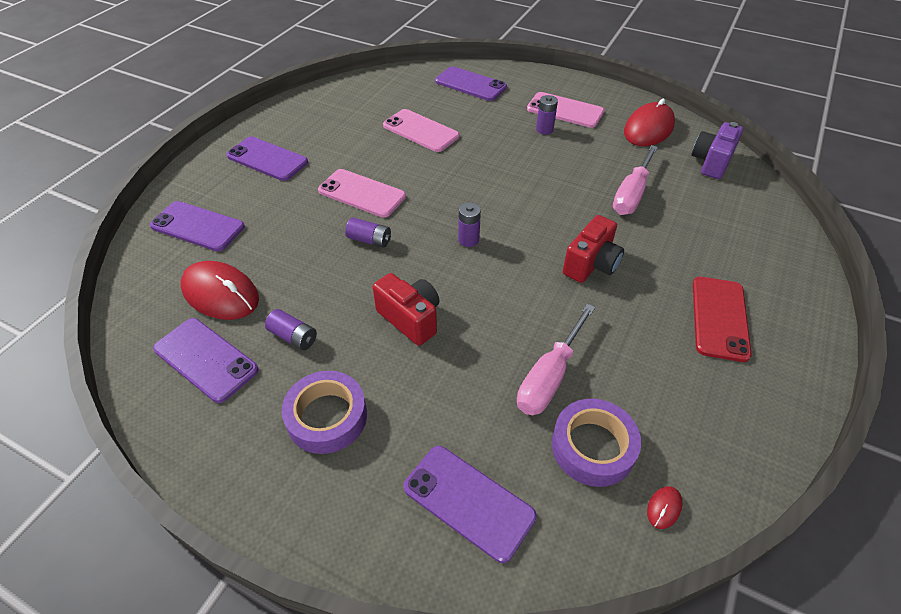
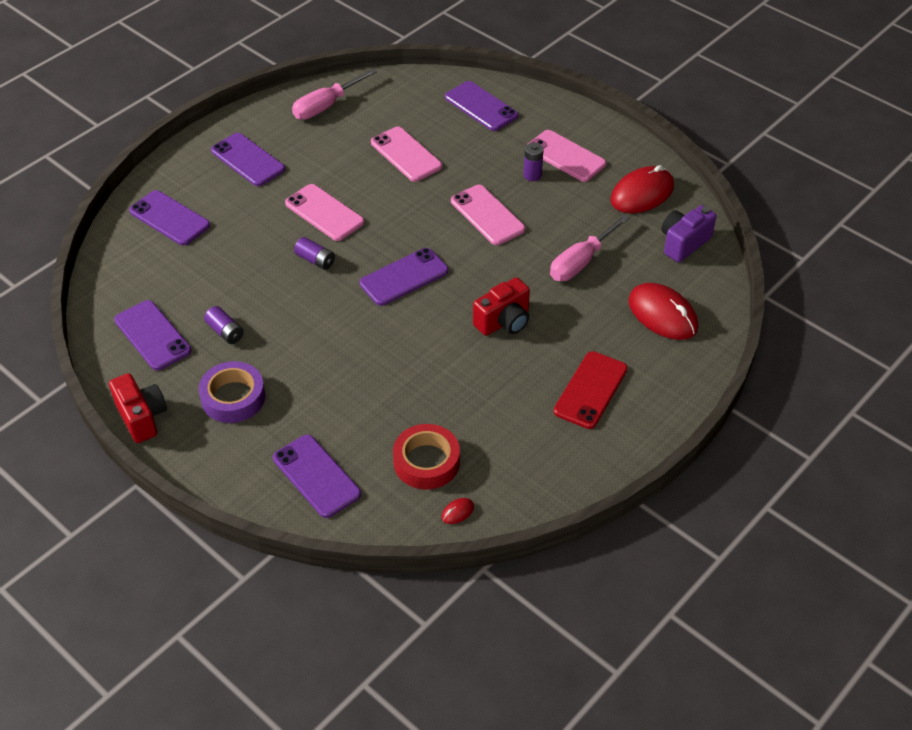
camera: 15 degrees right, 0 degrees up
(221, 294) = (176, 284): red mouse -> red mouse (662, 314)
(410, 319) = (325, 336): red camera -> red camera (142, 417)
(468, 240) = (404, 277): purple battery -> purple phone
(522, 169) = (487, 215): none -> pink phone
(549, 376) = (419, 405): pink screwdriver -> pink screwdriver (326, 106)
(593, 447) = (426, 462): purple tape -> red tape

